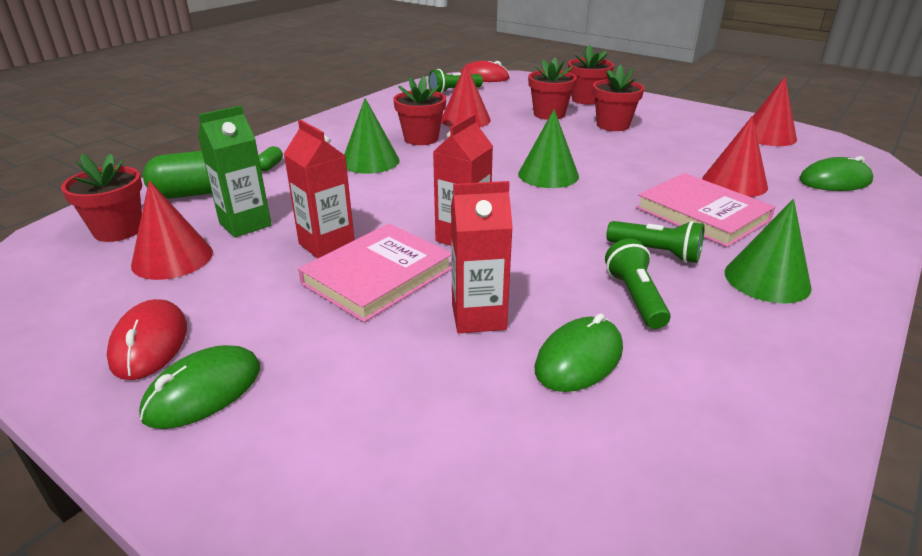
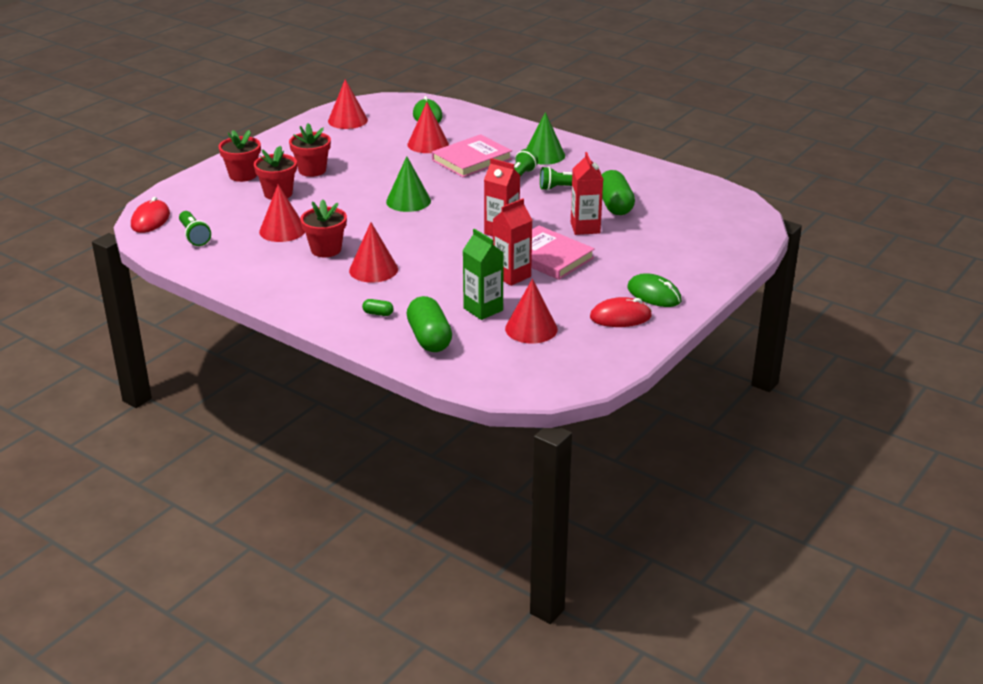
camera: 90 degrees left, 0 degrees up
(118, 230) = (492, 360): red flower pot -> none
(370, 161) = (373, 269): green cone -> red cone
(579, 359) = (615, 205): green mouse -> green capsule

